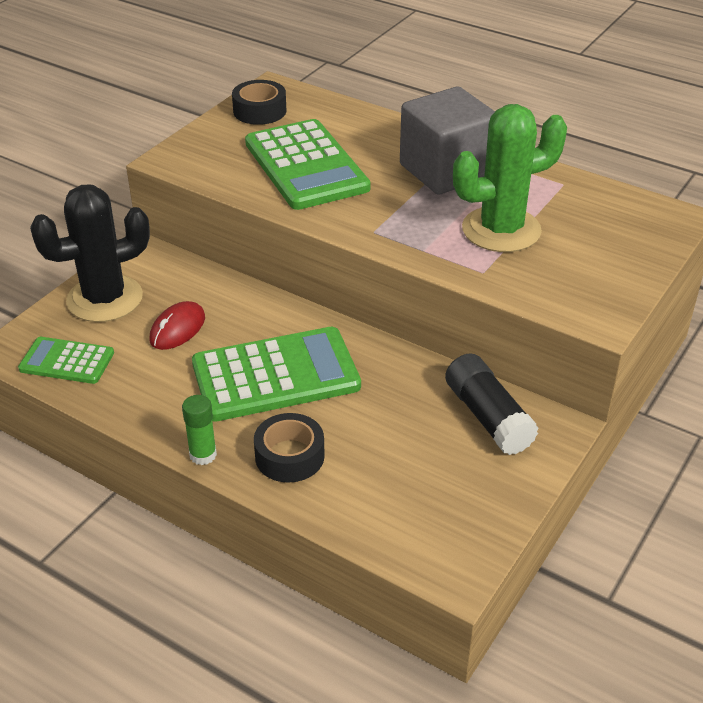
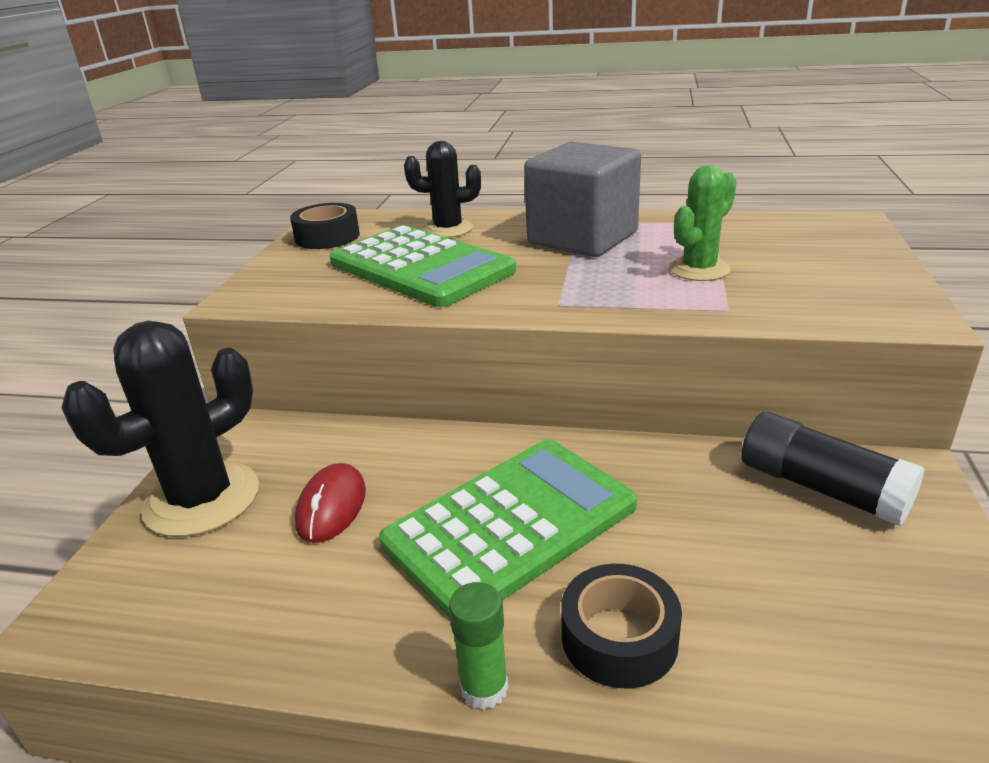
camera: 20 degrees left, 10 degrees down
(67, 361) = (175, 608): green calculator -> none
(353, 129) = (448, 229): none -> black cactus
(501, 230) = (699, 269): green cactus -> green cactus, size x0.61

